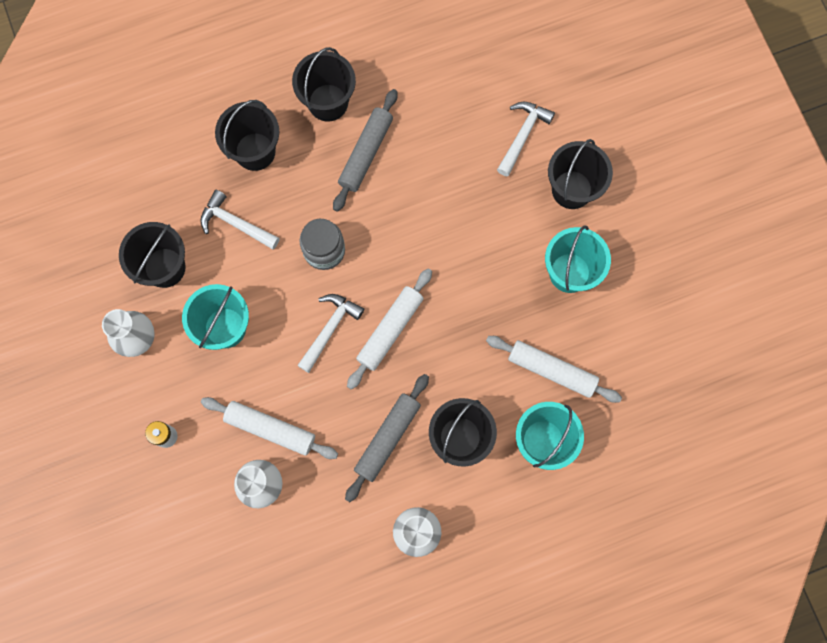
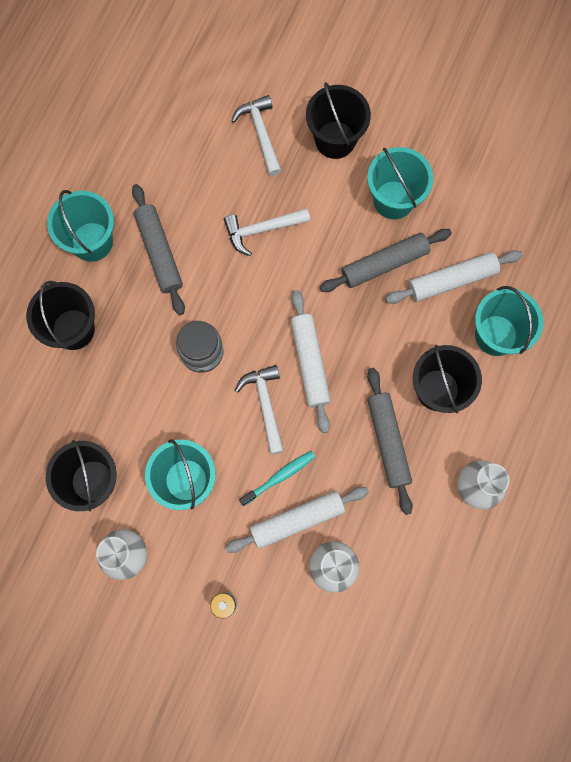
camera: 45 degrees left, 0 degrees up
(235, 223) = (113, 396): white hammer -> white hammer (261, 230)
(288, 388) = (279, 477): none -> turquoise toothbrush
(328, 102) = (92, 241): black bucket -> turquoise bucket
(515, 312) = (384, 264): none -> grey rolling pin

